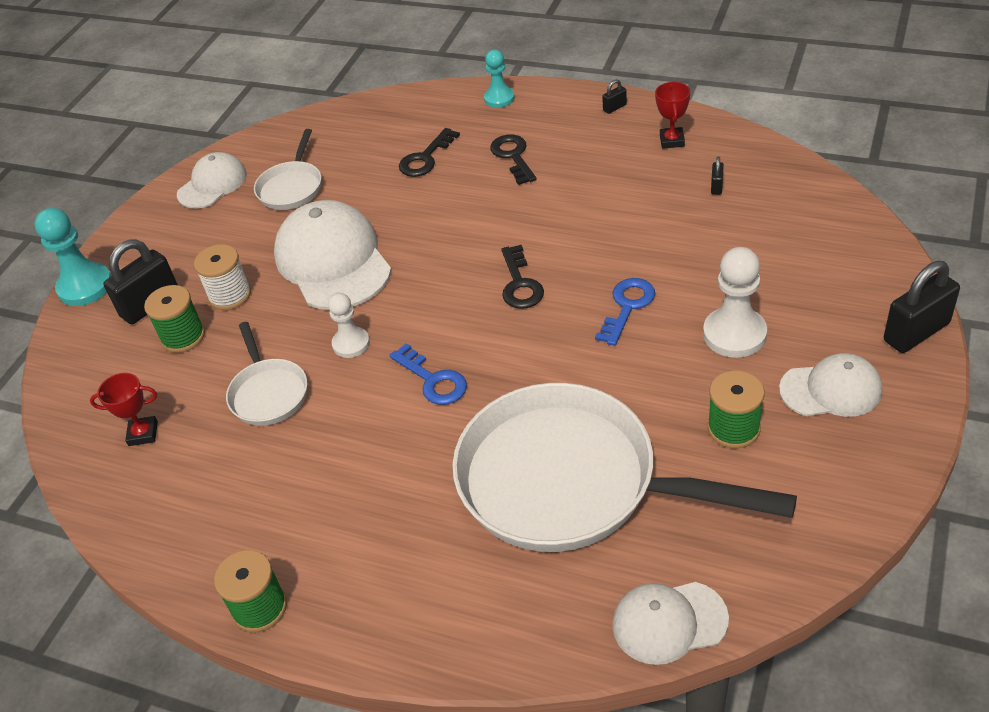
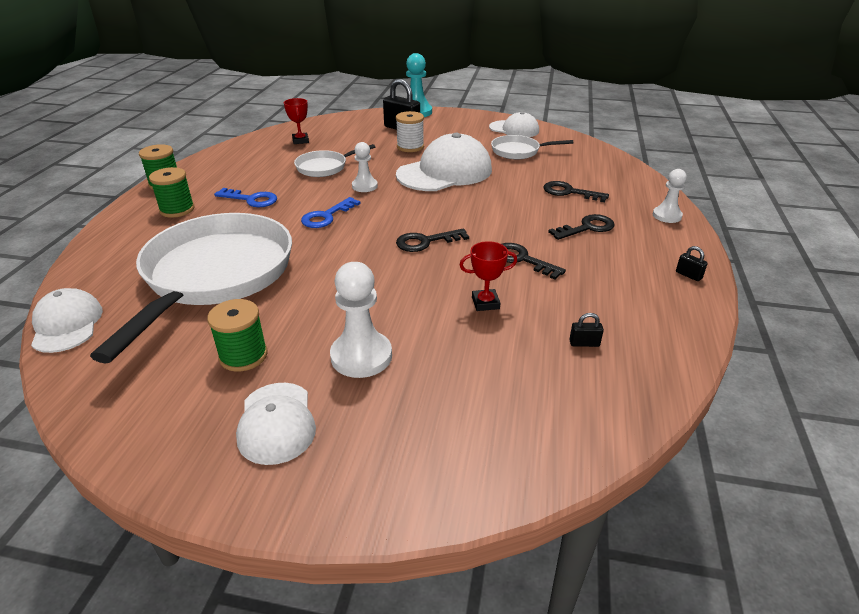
camera: 75 degrees right, 10 degrees down
(183, 337) = (374, 140): green spool -> green spool (177, 210)
(499, 98) = (666, 216): turquoise pawn -> white pawn
(571, 210) = (522, 259): none -> black key
(627, 307) = (399, 293): blue key -> blue key (251, 199)
(672, 141) = (650, 312): red trophy -> red trophy (485, 303)
(916, 332) = (354, 505): black padlock -> none

